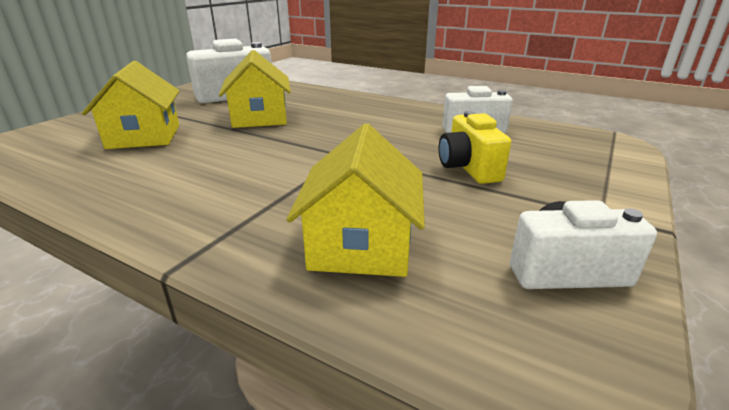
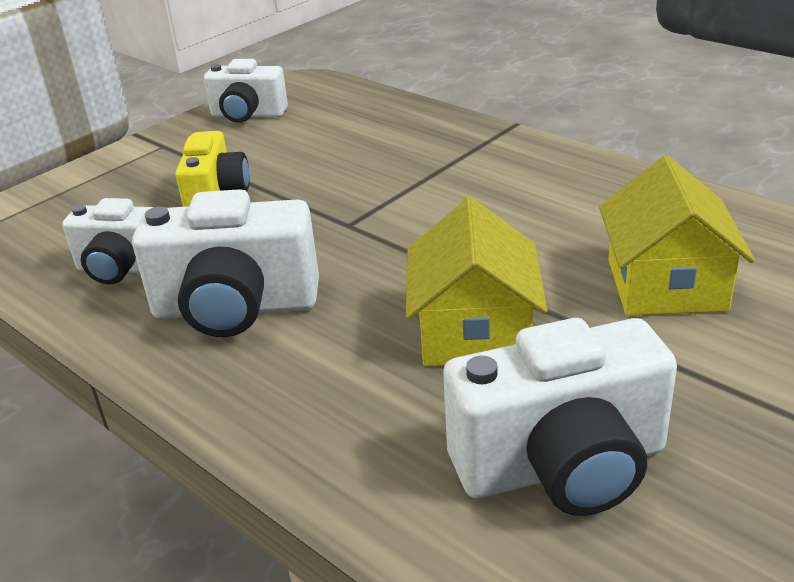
camera: 165 degrees left, 5 degrees up
(361, 245) = (375, 132): yellow house -> none
(387, 119) = (235, 308): none -> white camera

